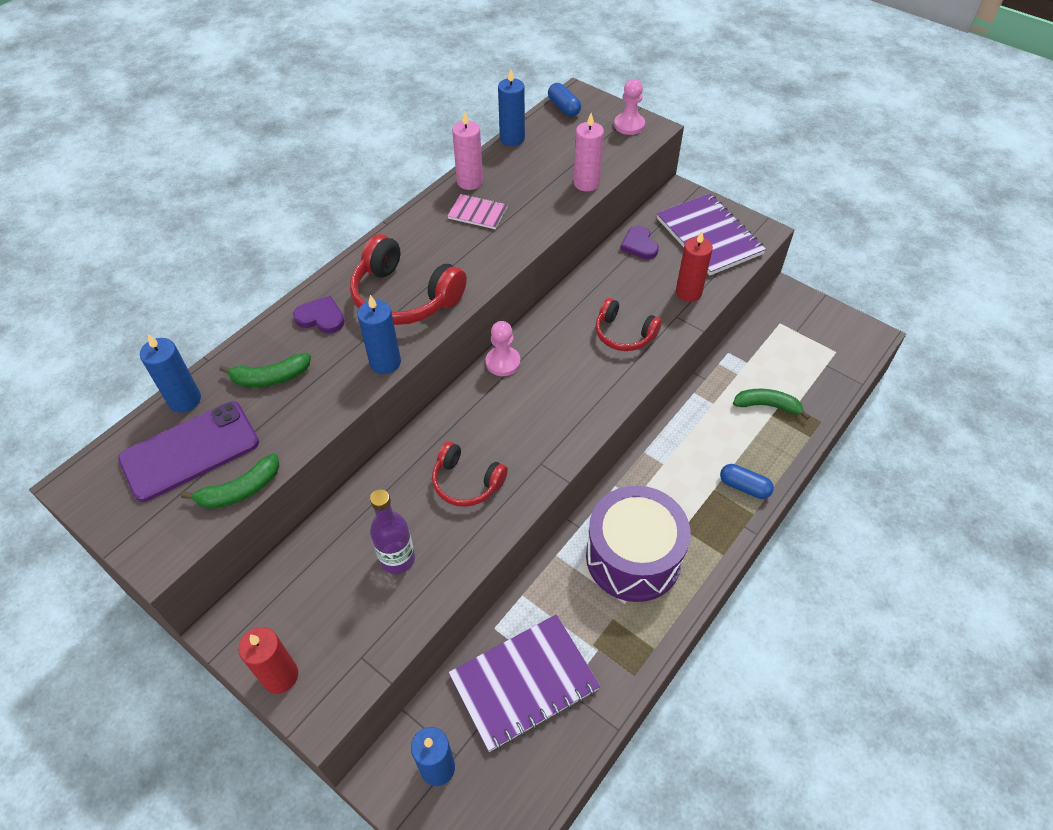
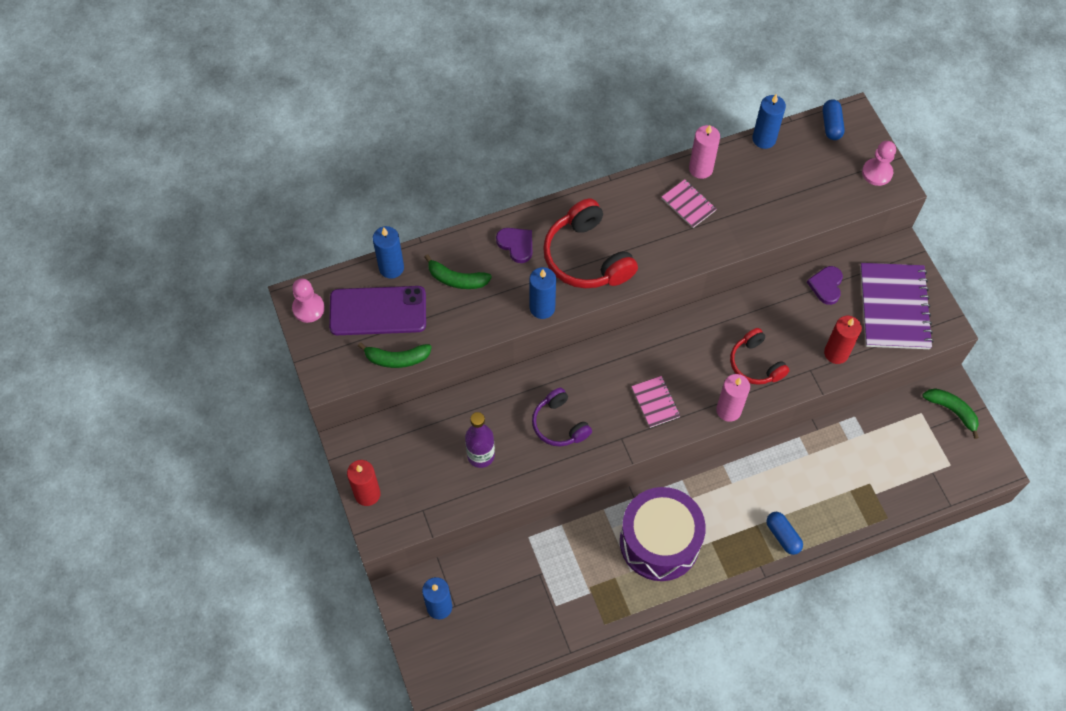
camera: 30 degrees right, 10 degrees up
(466, 482) = (559, 424): red headphones -> purple headphones
(503, 362) = (644, 339): pink pawn -> pink pawn (308, 308)
(524, 683) = (526, 585): purple notebook -> none
(552, 413) = (655, 402): none -> pink notebook
(586, 183) = (797, 217): pink candle -> pink candle (728, 410)
(767, 406) = (852, 480): green banana -> green banana (952, 411)

